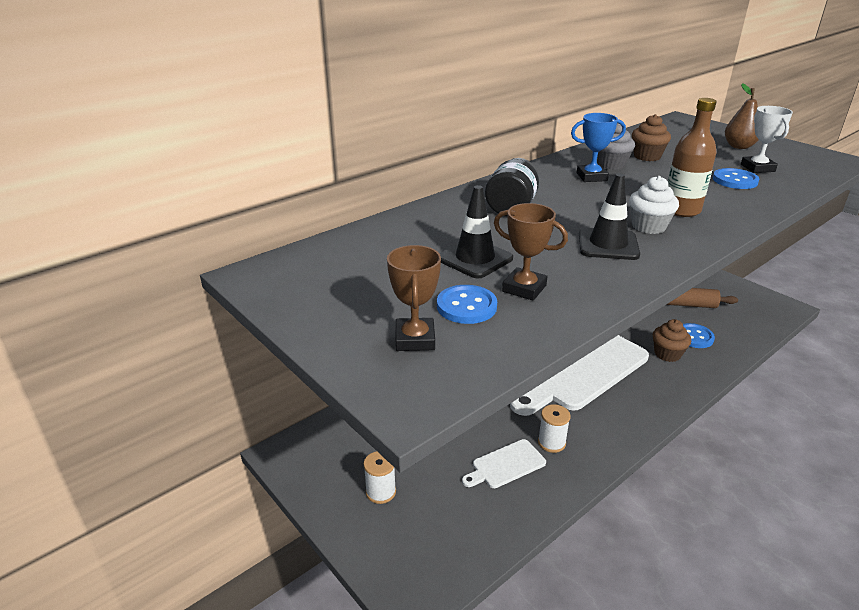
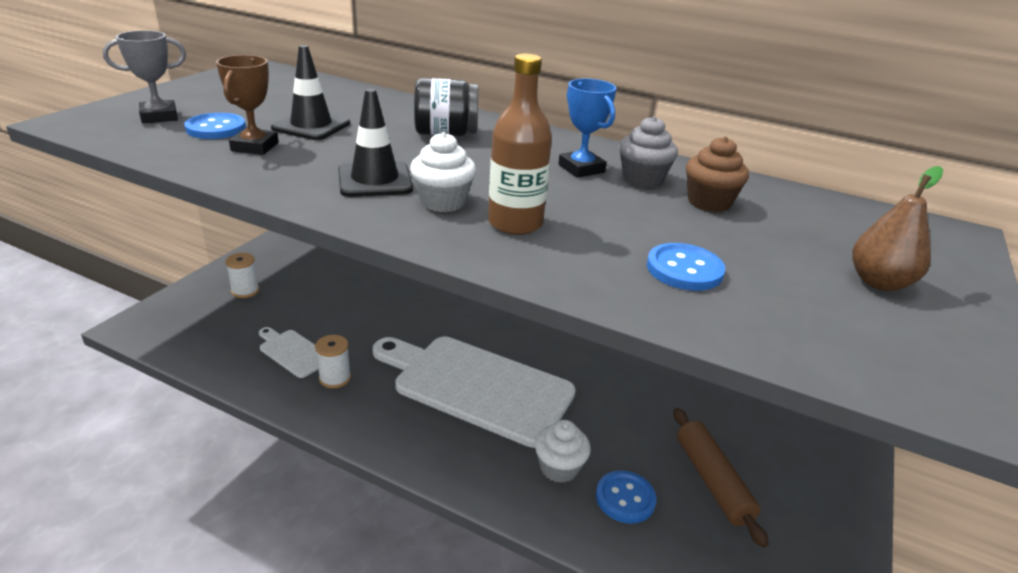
camera: 65 degrees right, 0 degrees up
(415, 339) = (159, 116): brown trophy -> grey trophy
(667, 354) = (559, 468): brown cupcake -> white cupcake
(757, 168) = (778, 295): white trophy -> none

